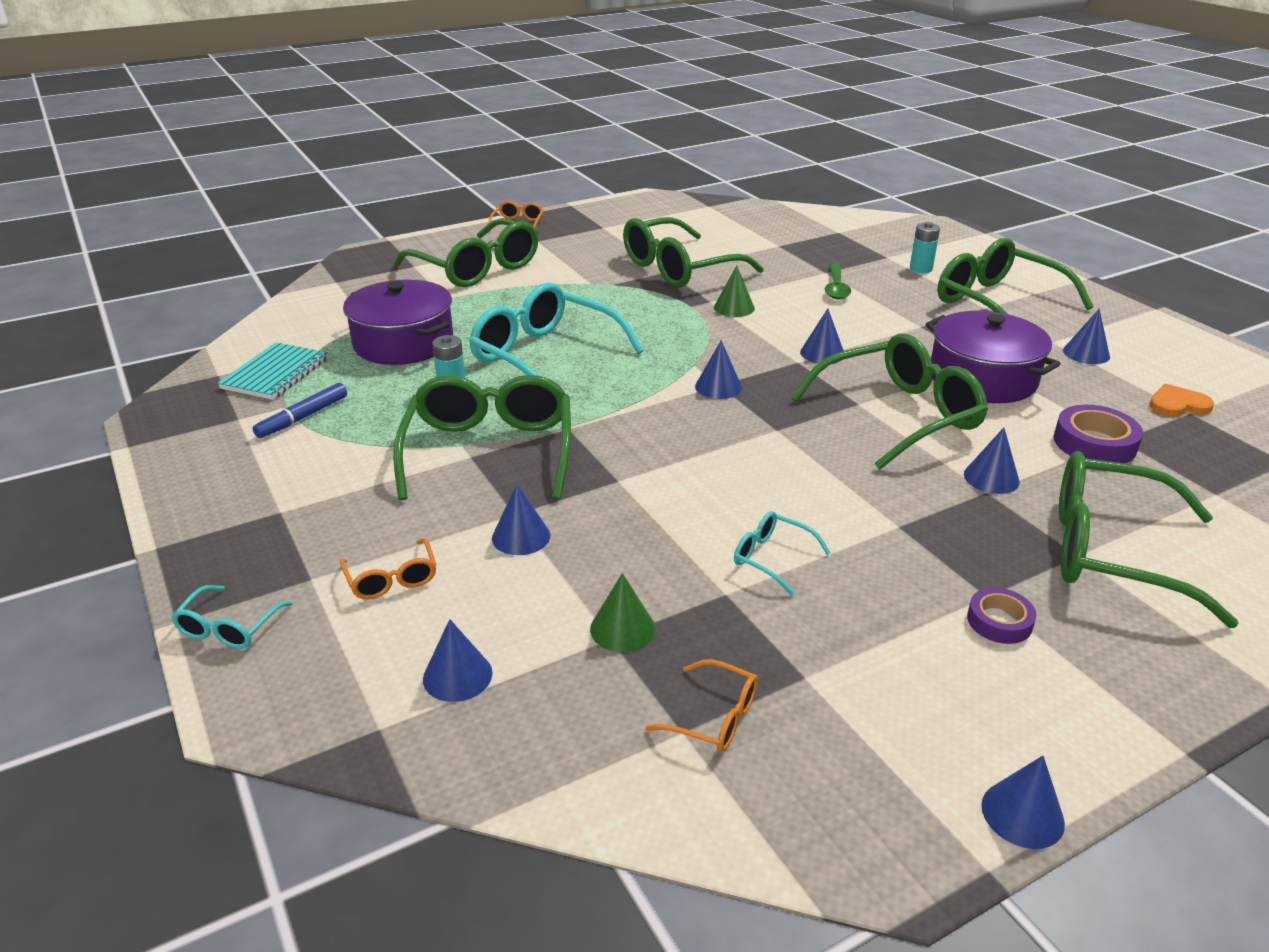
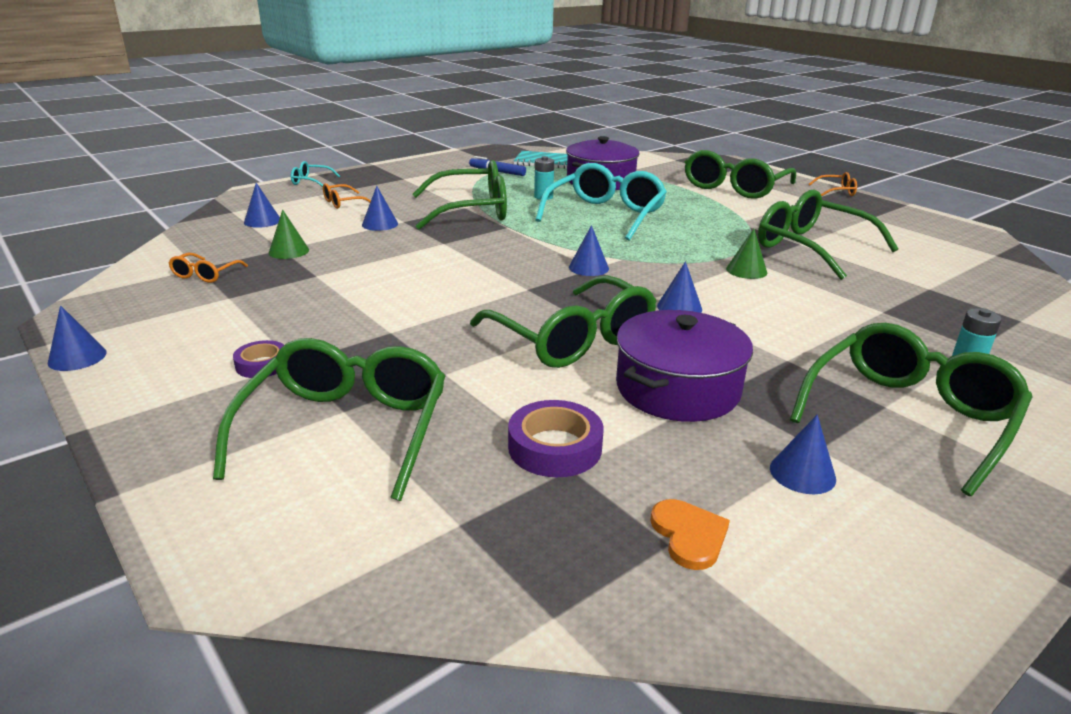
camera: 80 degrees right, 5 degrees down
(771, 558) = (352, 288): turquoise glasses -> none
(836, 287) = (846, 316): green spoon -> none
(991, 478) = (469, 377): blue cone -> none

